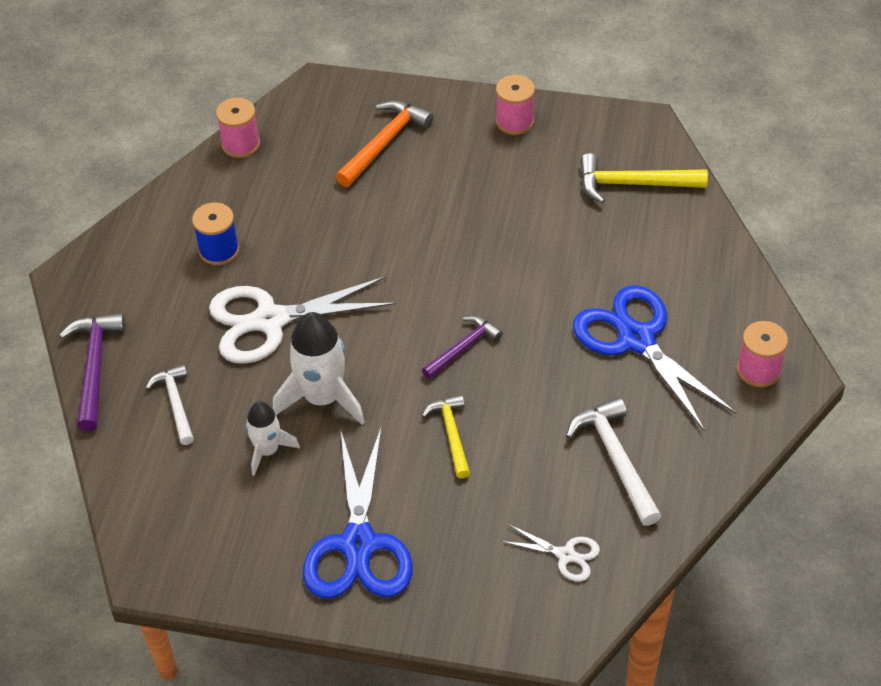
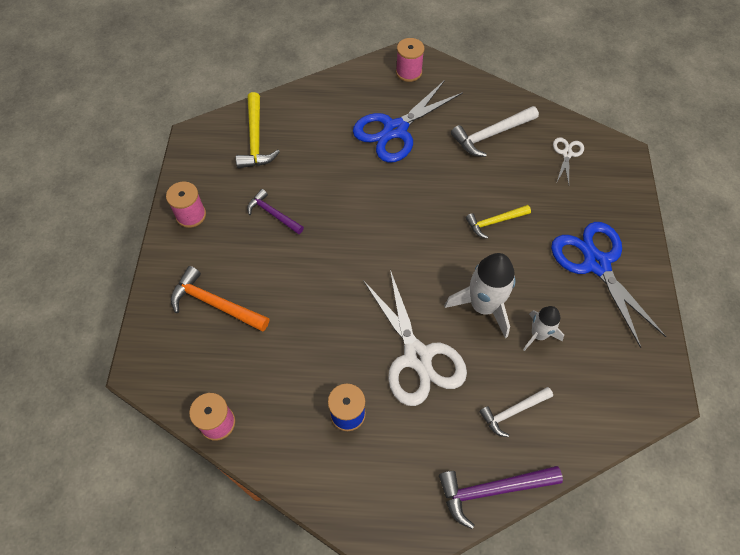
camera: 100 degrees left, 10 degrees up
(358, 545) = (596, 264): blue scissors -> blue scissors turned 105 degrees counterclockwise
(463, 348) = (420, 223): purple hammer -> purple hammer (273, 214)

